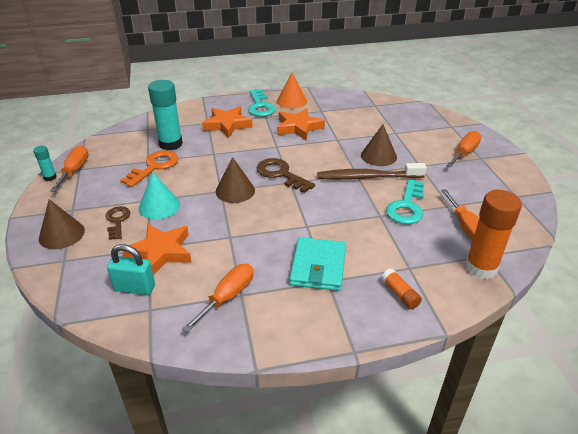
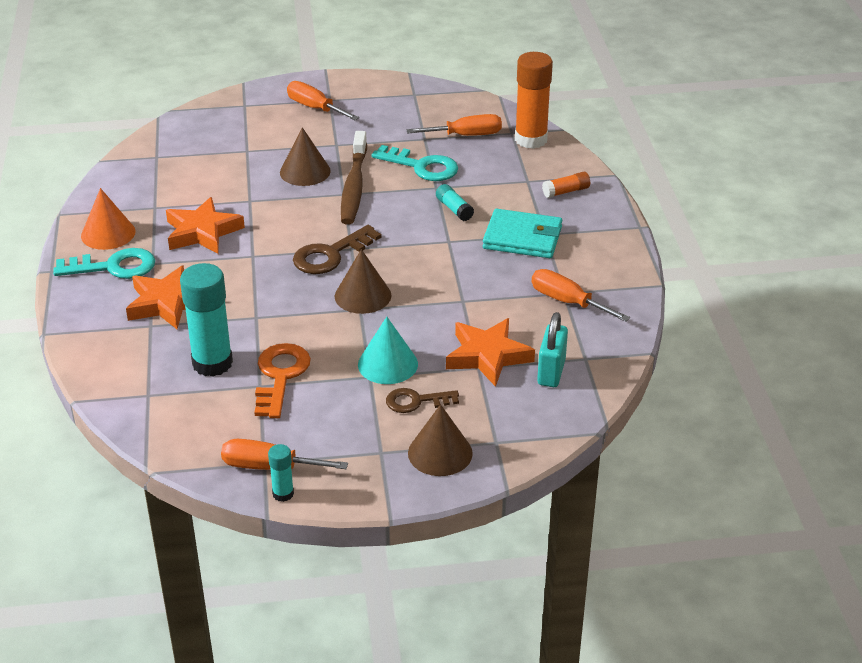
camera: 85 degrees left, 0 degrees up
(154, 167) = (280, 376): orange key -> orange key turned 60 degrees clockwise
(351, 226) = (454, 209): none -> turquoise glue stick

